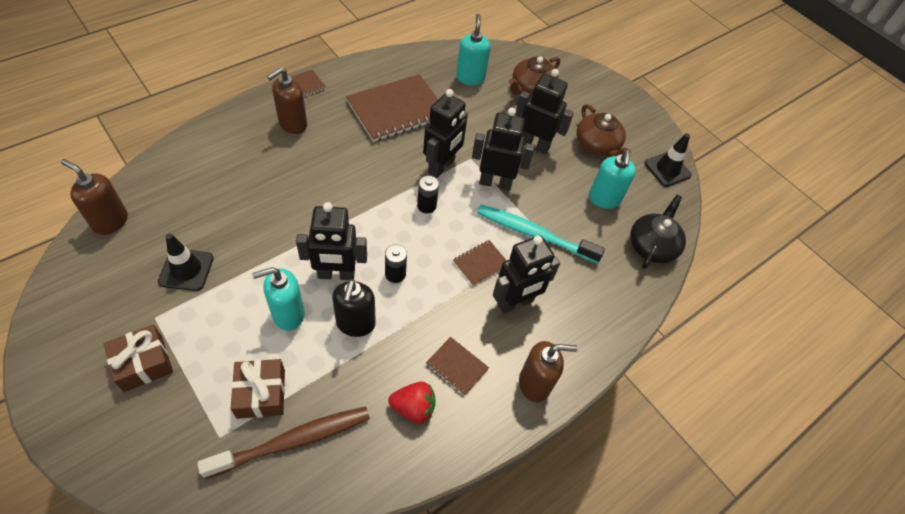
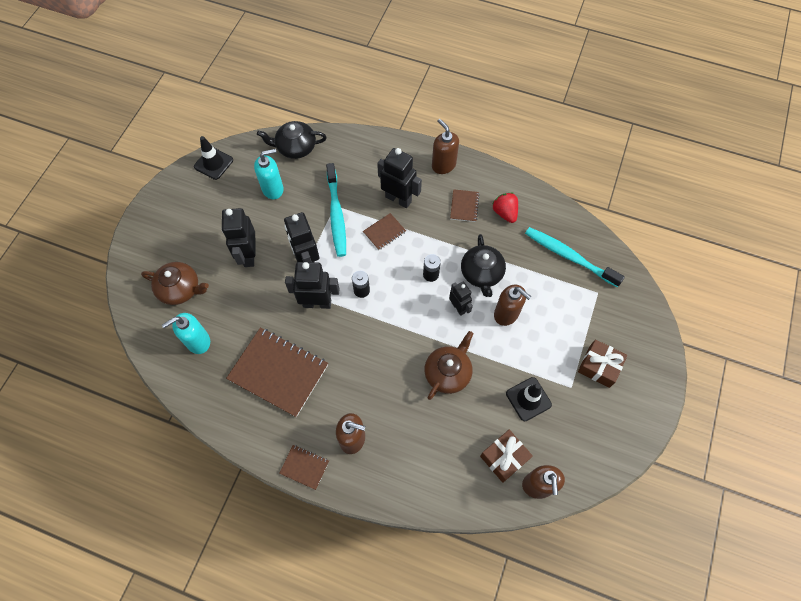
camera: 115 degrees left, 10 degrees up
(261, 393) = (560, 291): brown gift -> brown gift (504, 457)
(288, 314) = (506, 314): turquoise soap dispenser -> brown soap dispenser
(293, 441) = (569, 256): brown toothbrush -> turquoise toothbrush
(336, 274) = (458, 307): black robot -> black robot, size x0.61
(355, 324) = (481, 273): black soap dispenser -> black teapot
(480, 263) = (384, 232): brown notebook -> brown notebook turned 60 degrees counterclockwise
(597, 145) = (218, 215): brown teapot -> brown teapot (448, 372)

